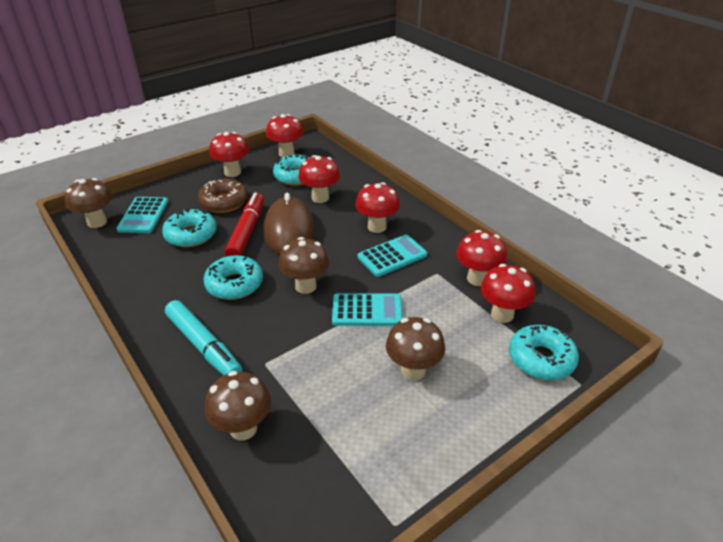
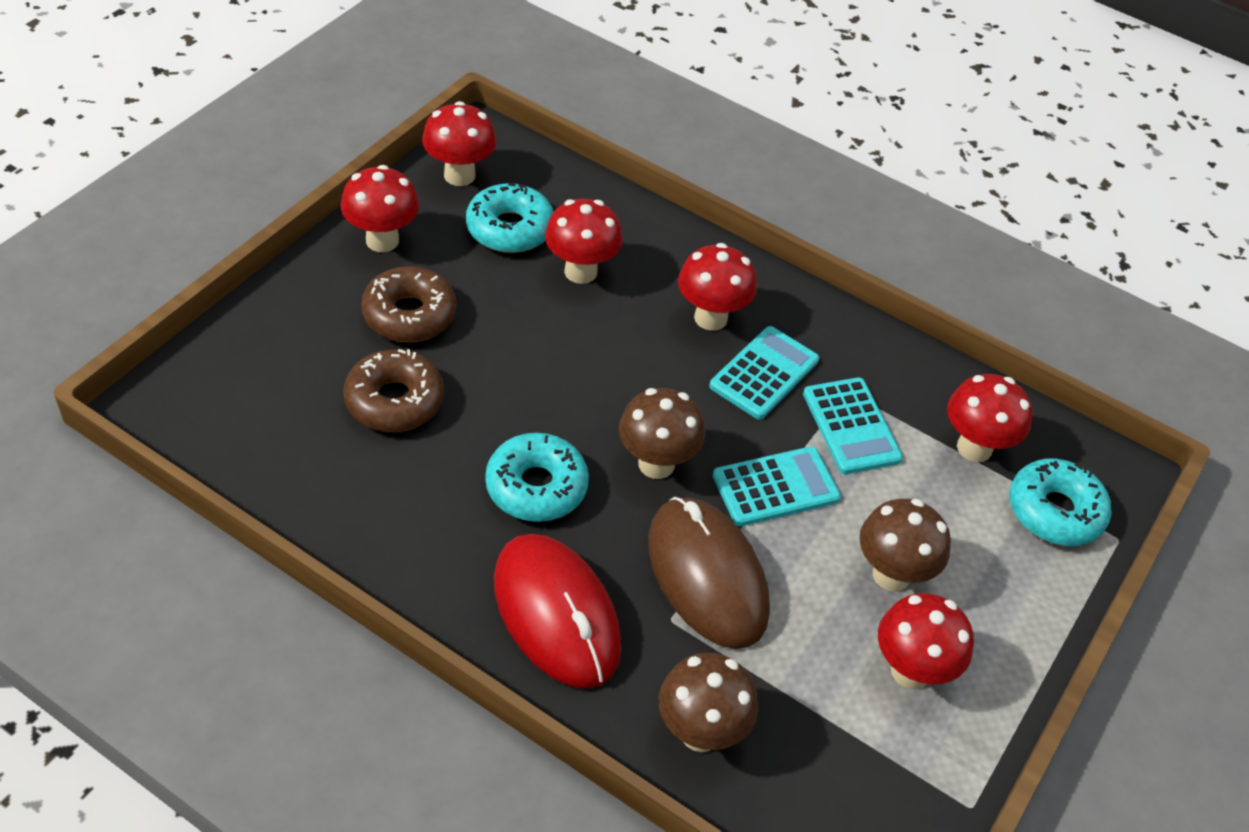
camera: 25 degrees left, 10 degrees up
(97, 222) = (192, 409): brown mushroom -> none
(143, 215) = (274, 376): turquoise calculator -> turquoise calculator (851, 426)
(191, 235) = (394, 401): turquoise donut -> brown donut
(204, 346) = (556, 613): turquoise marker -> red mouse
(247, 231) = (492, 372): red marker -> none
(288, 230) = (564, 354): brown mouse -> brown mouse (706, 576)
(477, 279) = (912, 390): red mushroom -> red mushroom (910, 671)

